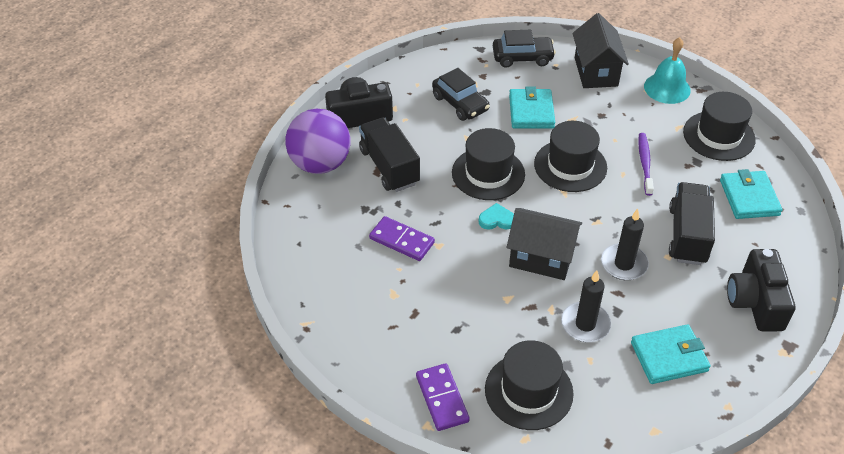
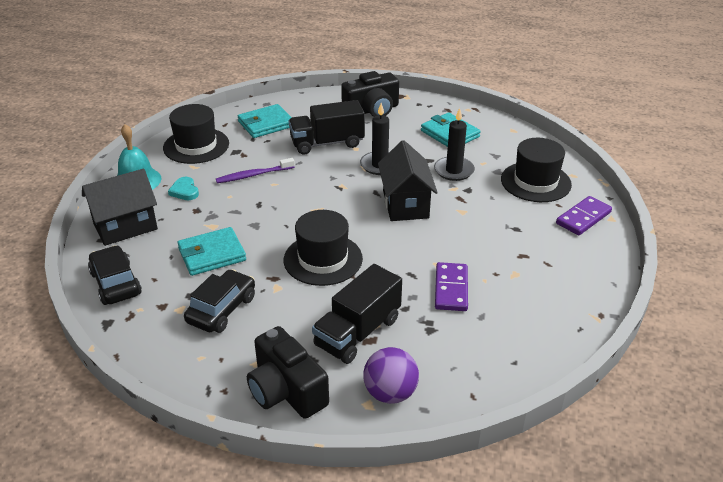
camera: 115 degrees left, 10 degrees down
(320, 164) = (390, 393): purple ball -> purple ball, size x0.65
(497, 220) = (380, 238): turquoise heart -> turquoise heart (184, 191)
(570, 166) = (281, 213): black hat -> none

